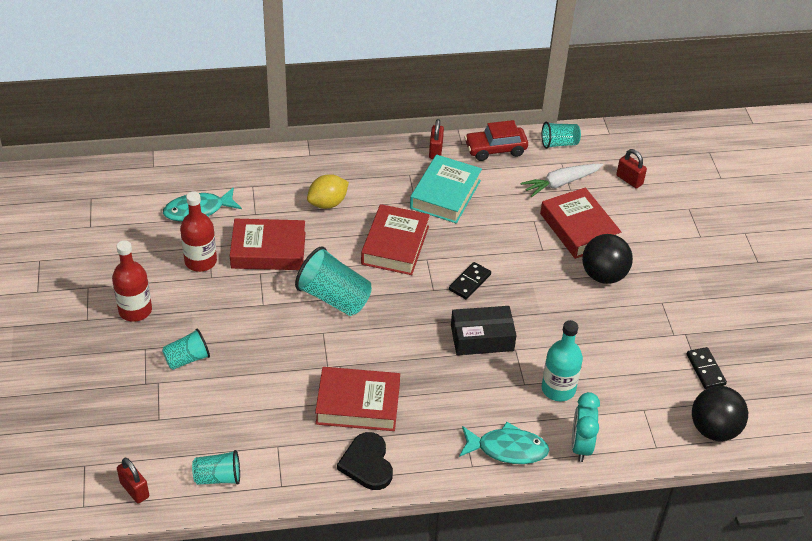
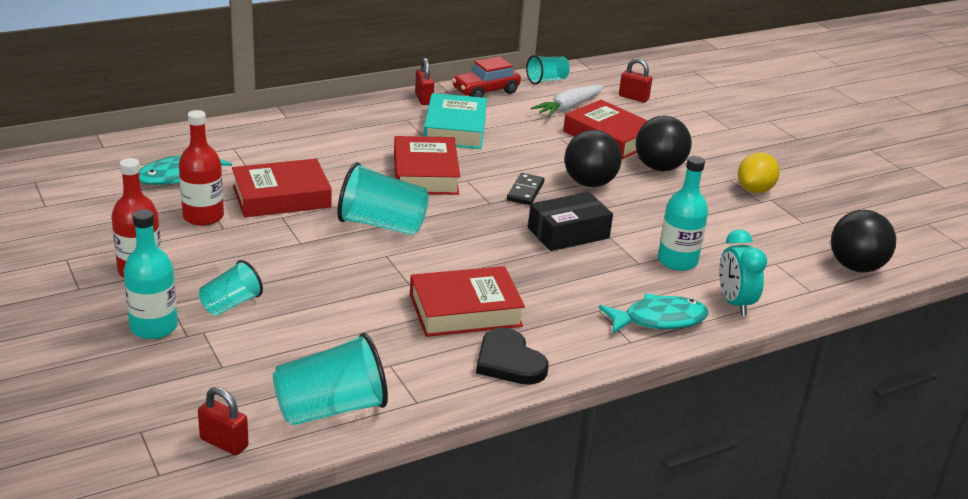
camera: 20 degrees left, 15 degrees down
(125, 370) = (154, 327): none -> turquoise bottle
(218, 477) = (331, 409): turquoise cup -> turquoise cup, size x1.67
(327, 203) = (329, 151): yellow lemon -> yellow lemon (755, 190)
(530, 283) = (589, 183): none -> black ball
(705, 369) = (811, 223): black domino -> none

